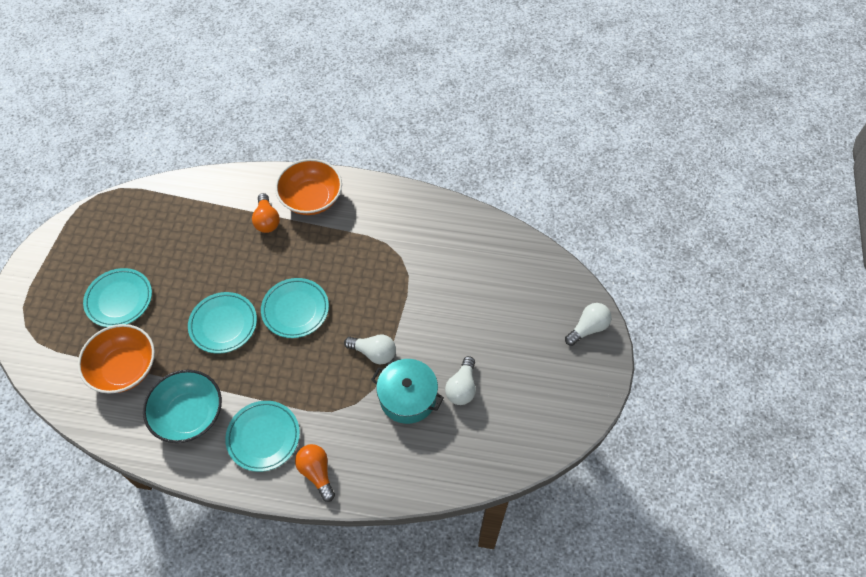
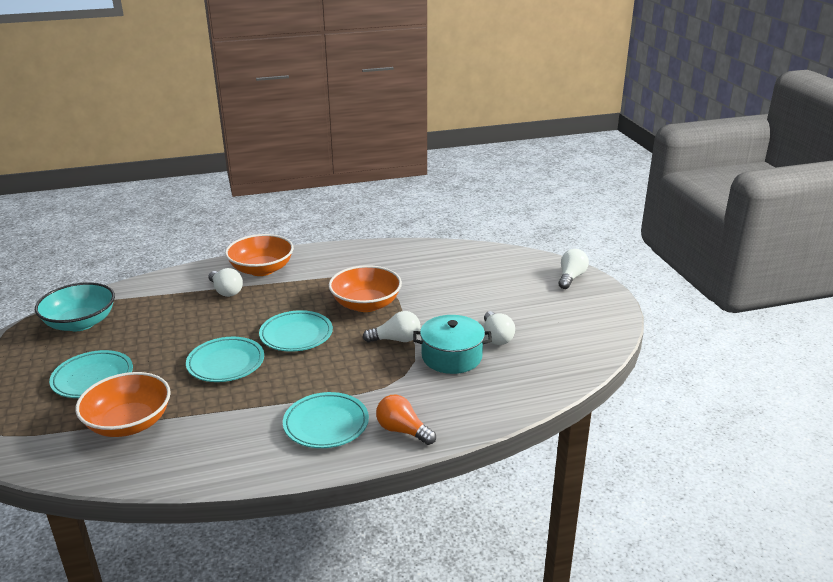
camera: 25 degrees left, 30 degrees down
(189, 415) = (229, 434): turquoise bowl -> turquoise bowl (80, 323)
(267, 220) = (226, 291): orange light bulb -> white light bulb
(375, 290) = (366, 304): none -> orange bowl

